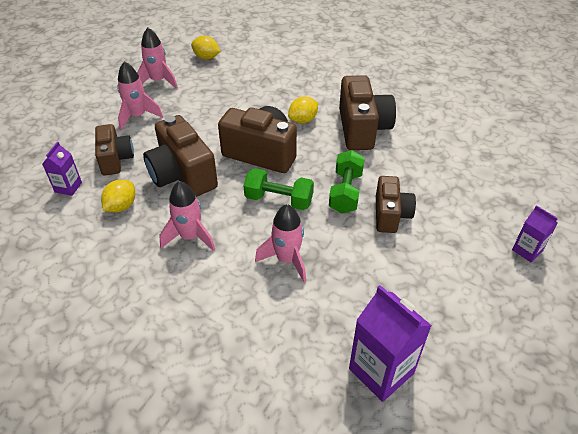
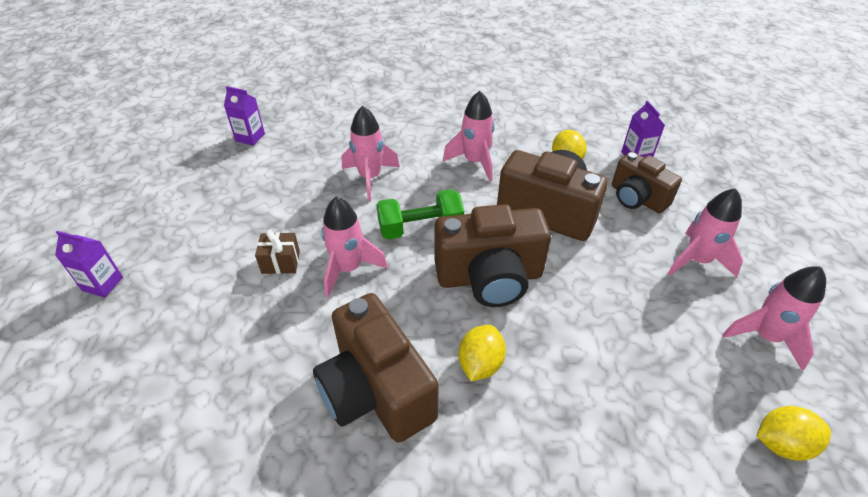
camera: 150 degrees right, 0 degrees up
(345, 192) = (348, 269): green dumbbell -> pink rocket
(381, 371) = (250, 137): purple carton -> purple carton, size x0.56
(390, 215) = (281, 262): brown camera -> brown gift

